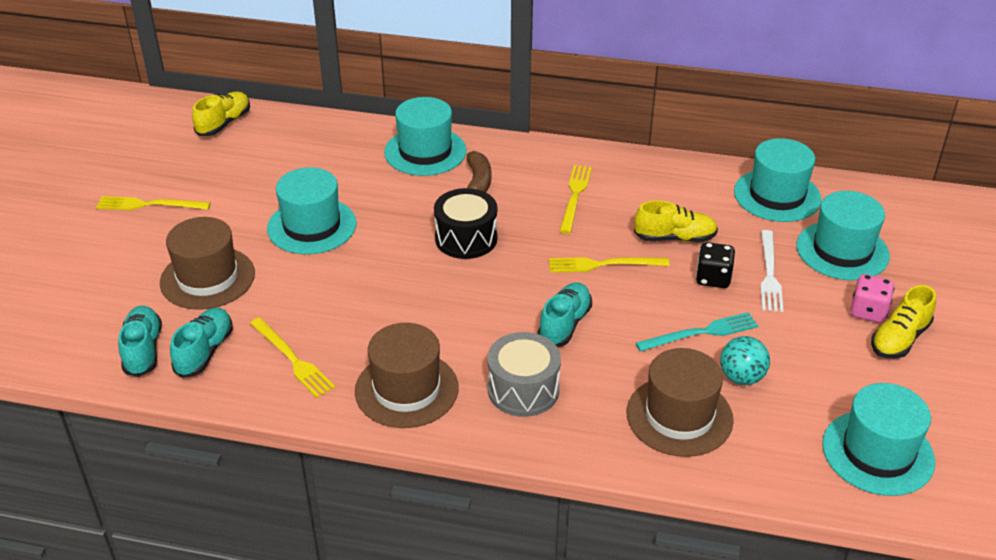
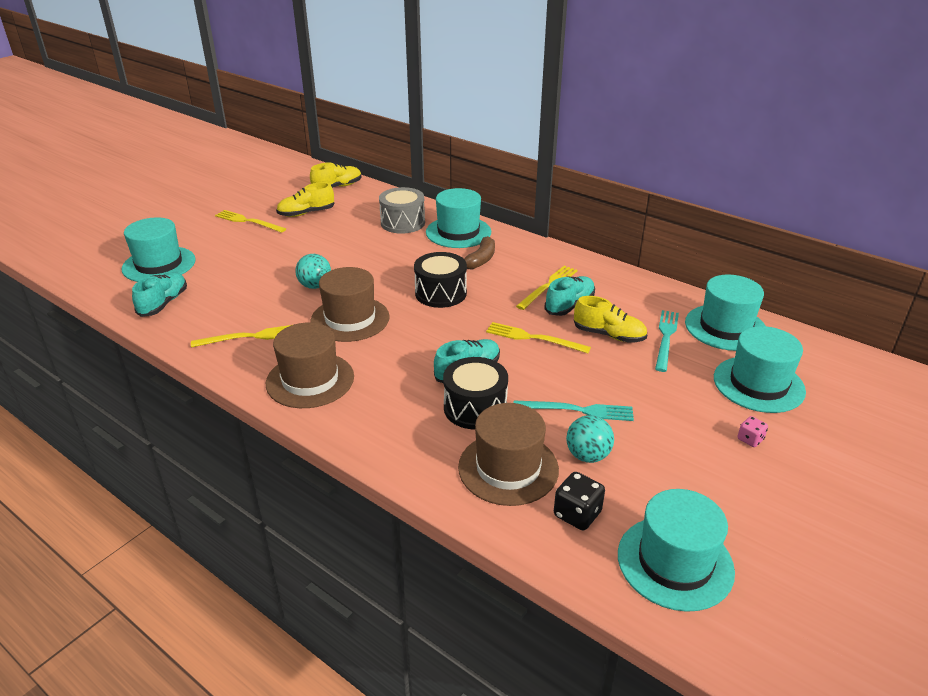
camera: 25 degrees right, 5 degrees down
(204, 352) = (199, 315): turquoise shoe -> turquoise shoe (569, 305)
(207, 278) = (243, 272): brown hat -> brown hat (350, 319)
(293, 359) = (250, 337): yellow fork -> yellow fork turned 90 degrees counterclockwise
(312, 226) = (339, 258): turquoise hat -> turquoise hat (159, 264)
(313, 271) = (315, 286): none -> turquoise ball
(523, 390) = (396, 407): grey drum -> grey drum (402, 223)
(602, 363) = (475, 408): none -> black drum
(713, 278) = (620, 373): black dice -> black dice (577, 514)
(730, 224) = (666, 338): none -> turquoise fork
(769, 274) = (674, 383): white fork -> none
(868, 311) = (750, 439): pink dice -> pink dice, size x0.61
(899, 339) = (766, 471): yellow shoe -> yellow shoe (306, 213)

